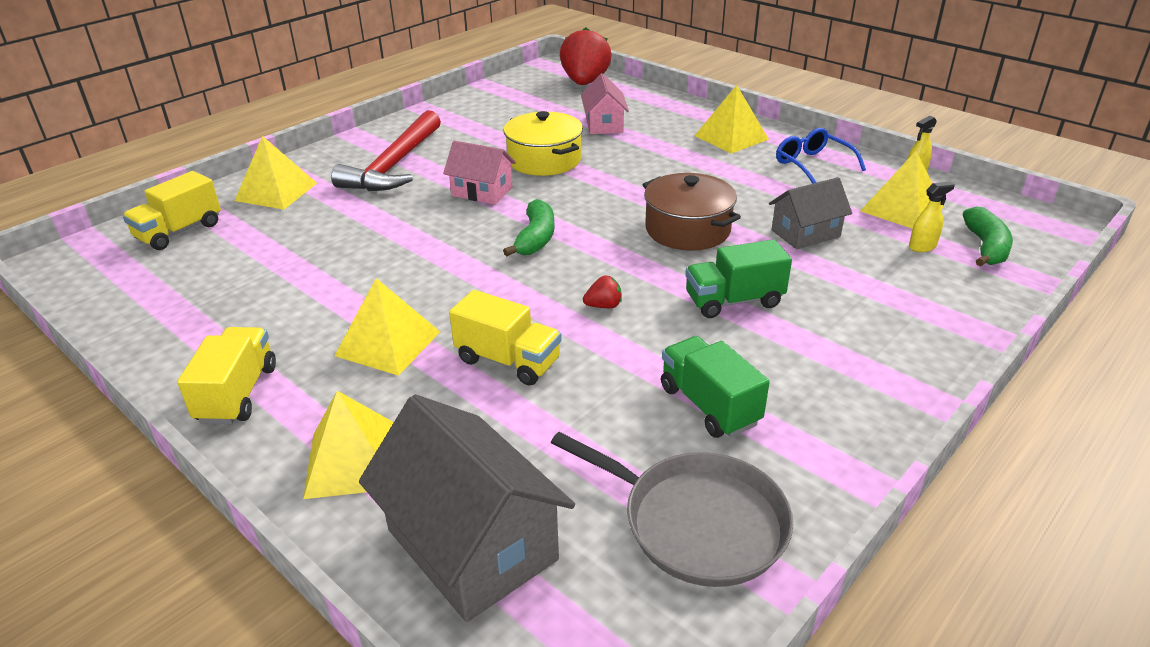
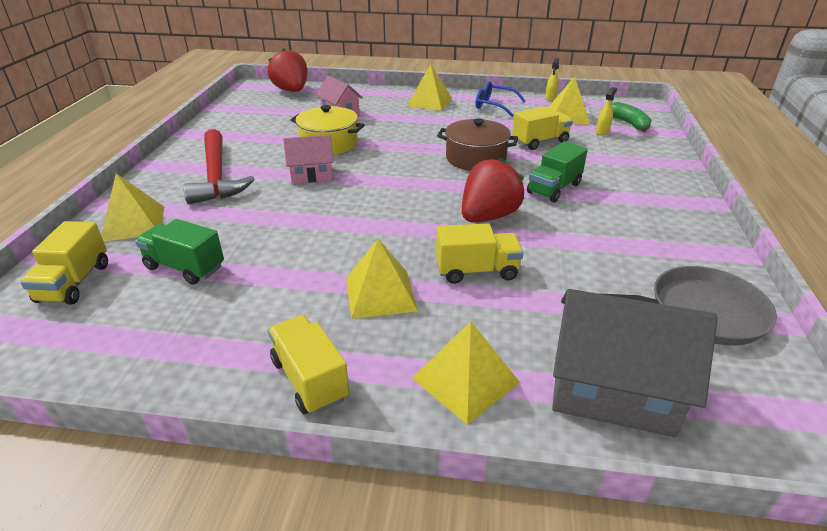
camera: 35 degrees left, 0 degrees up
(535, 238) = (390, 192): green banana -> none
(604, 306) = (488, 217): red strawberry -> red strawberry, size x2.42
(709, 405) = (619, 248): green truck -> green truck (185, 267)
(805, 233) = (540, 142): grey house -> yellow truck

